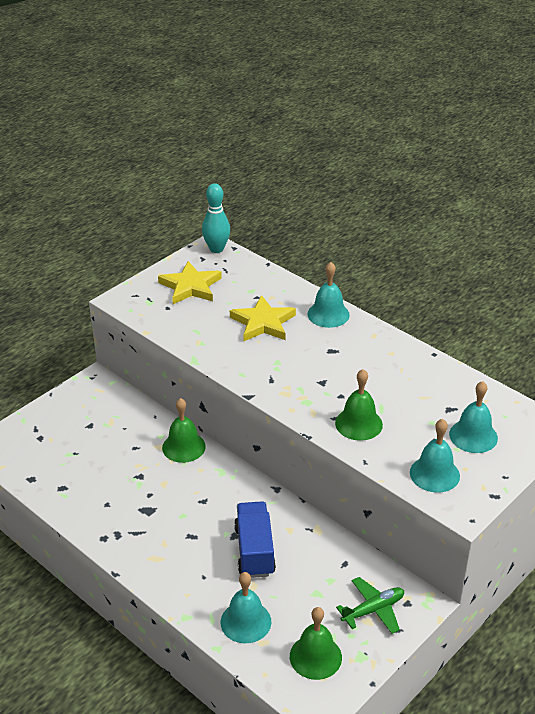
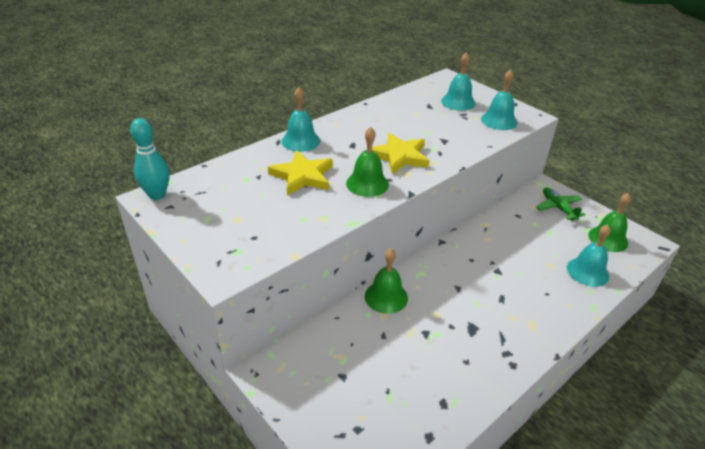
camera: 85 degrees left, 0 degrees up
(190, 286) = (221, 218): yellow star -> yellow star (399, 156)
(254, 551) = (513, 260): blue truck -> none
(358, 423) = (447, 143): green bell -> green bell (367, 183)

